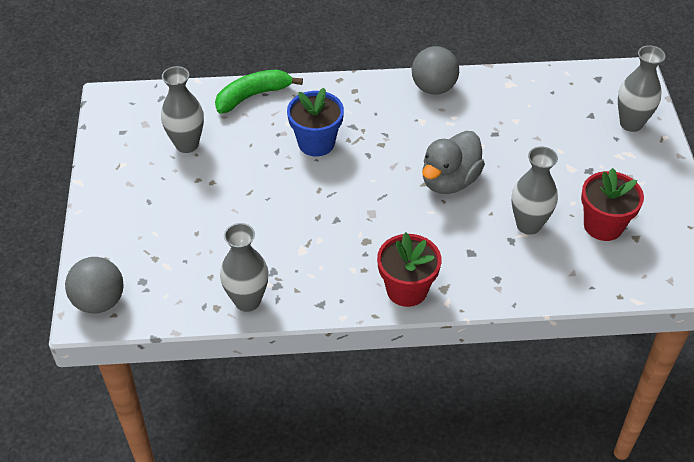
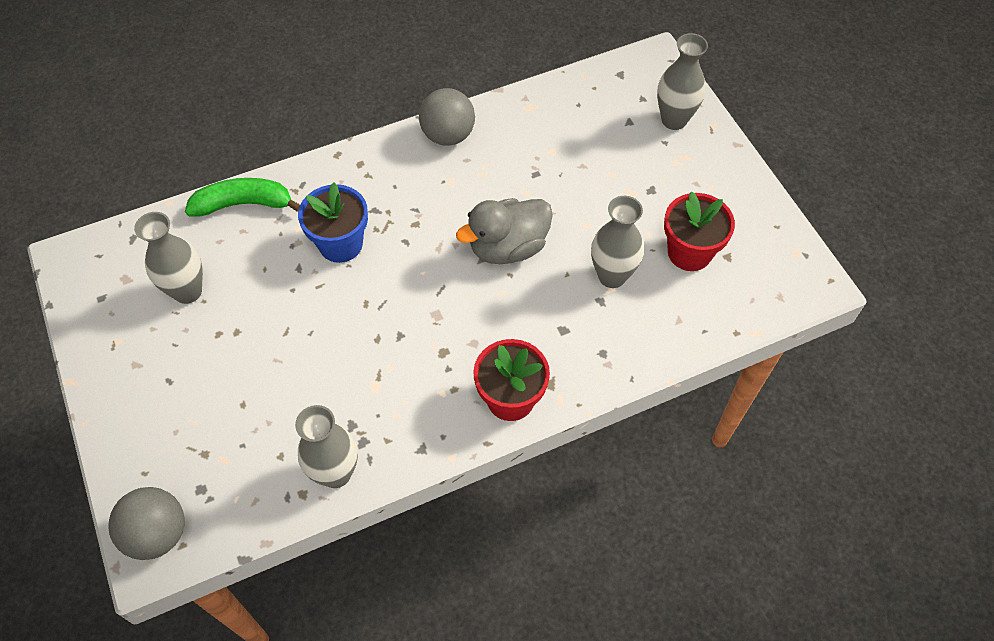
camera: 20 degrees left, 10 degrees up
(253, 96) = (244, 204): green banana -> green banana turned 45 degrees clockwise
(449, 181) = (508, 247): grey duck -> grey duck turned 45 degrees clockwise

